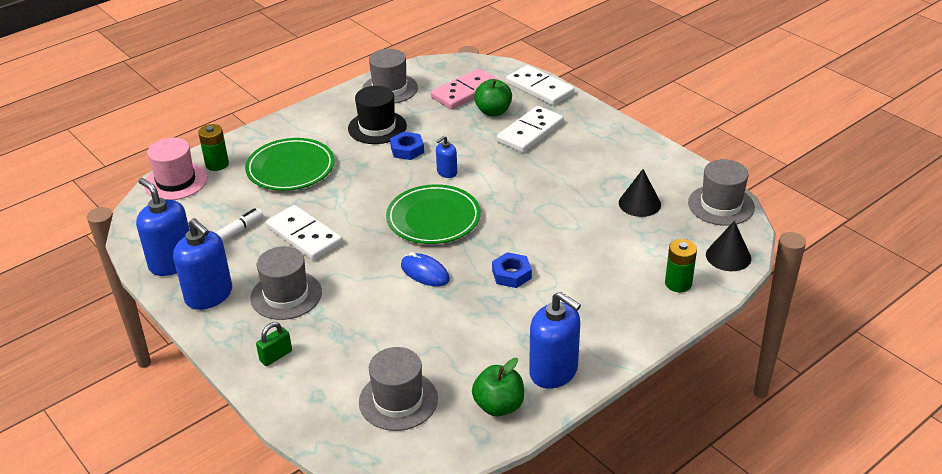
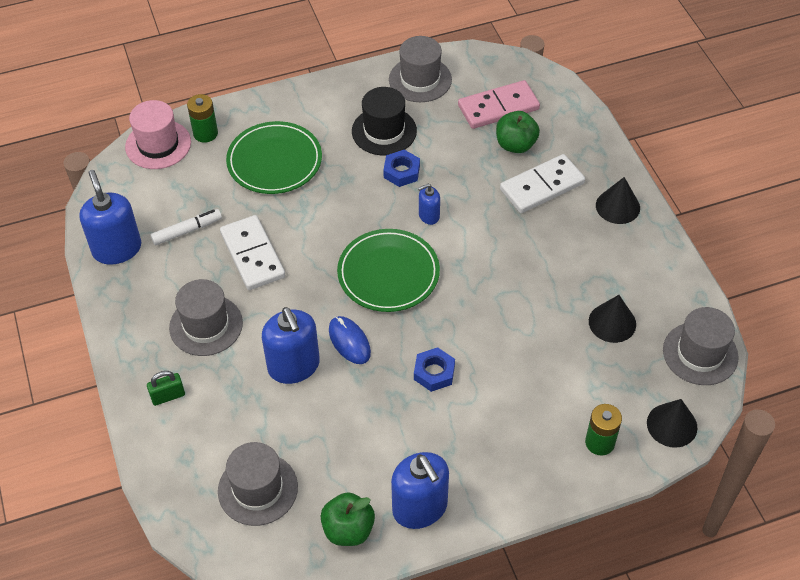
camera: 20 degrees right, 15 degrees up
(209, 295) = (135, 301): blue soap dispenser -> blue soap dispenser (294, 366)
(540, 88) = (582, 126): white domino -> none
(598, 130) = (617, 206): none -> black cone

